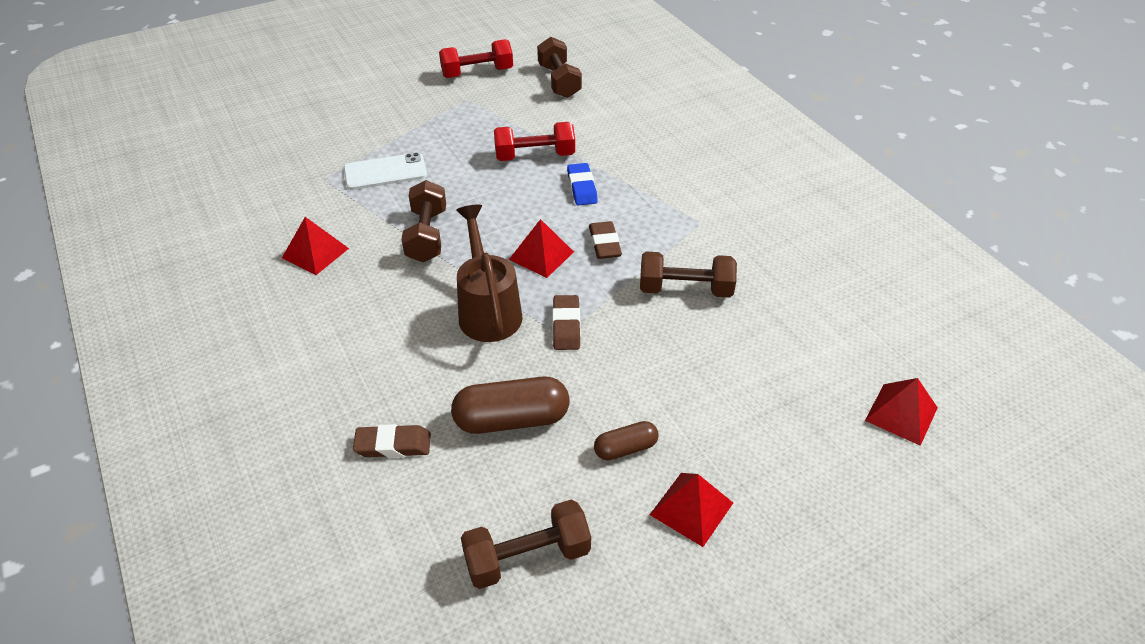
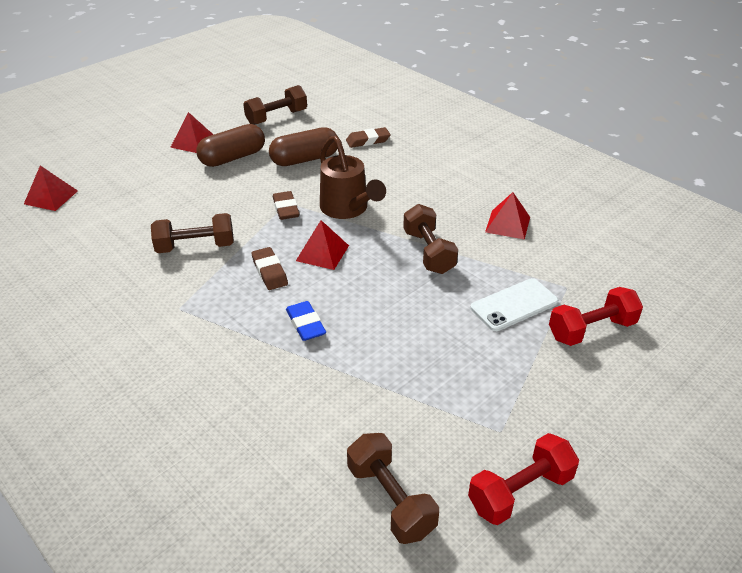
camera: 165 degrees right, 5 degrees down
(535, 156) = (370, 354): red dumbbell -> red dumbbell (591, 330)
(625, 448) = (233, 158): brown capsule -> brown capsule, size x1.79

